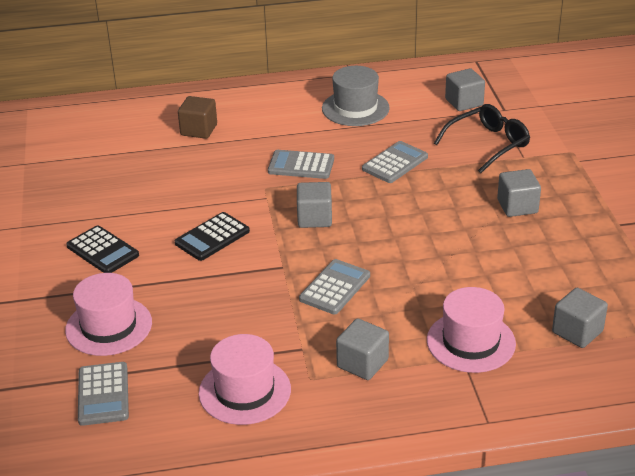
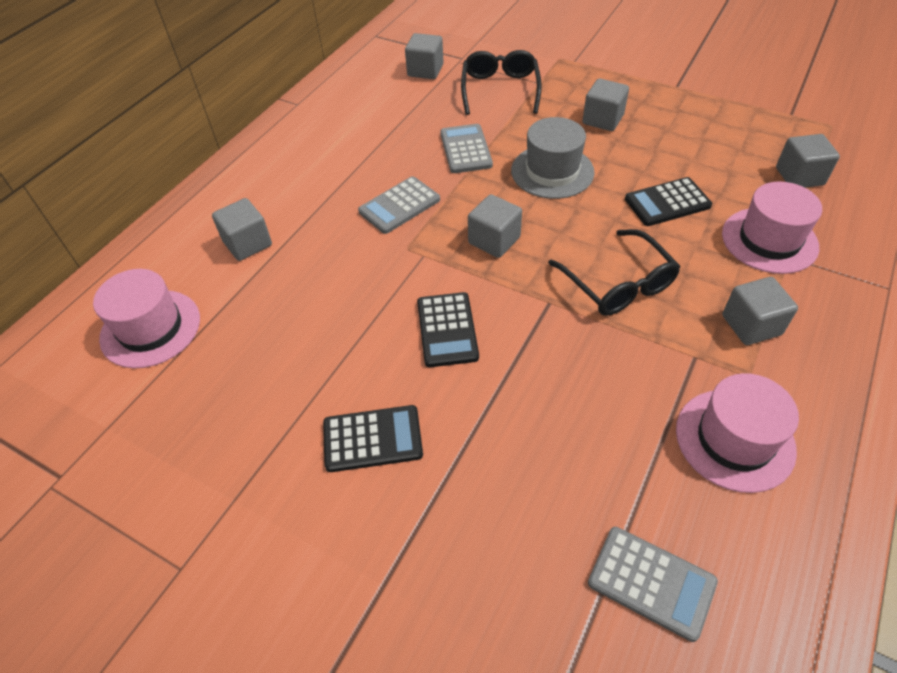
camera: 50 degrees left, 15 degrees up
(109, 326) = (523, 508): pink hat -> pink hat (150, 328)
(199, 130) = (247, 243): brown cube -> grey cube
(335, 287) = (617, 283): grey calculator -> black glasses
(355, 108) = (353, 128): grey hat -> grey hat (552, 171)
(453, 276) = (667, 202): none -> black calculator

